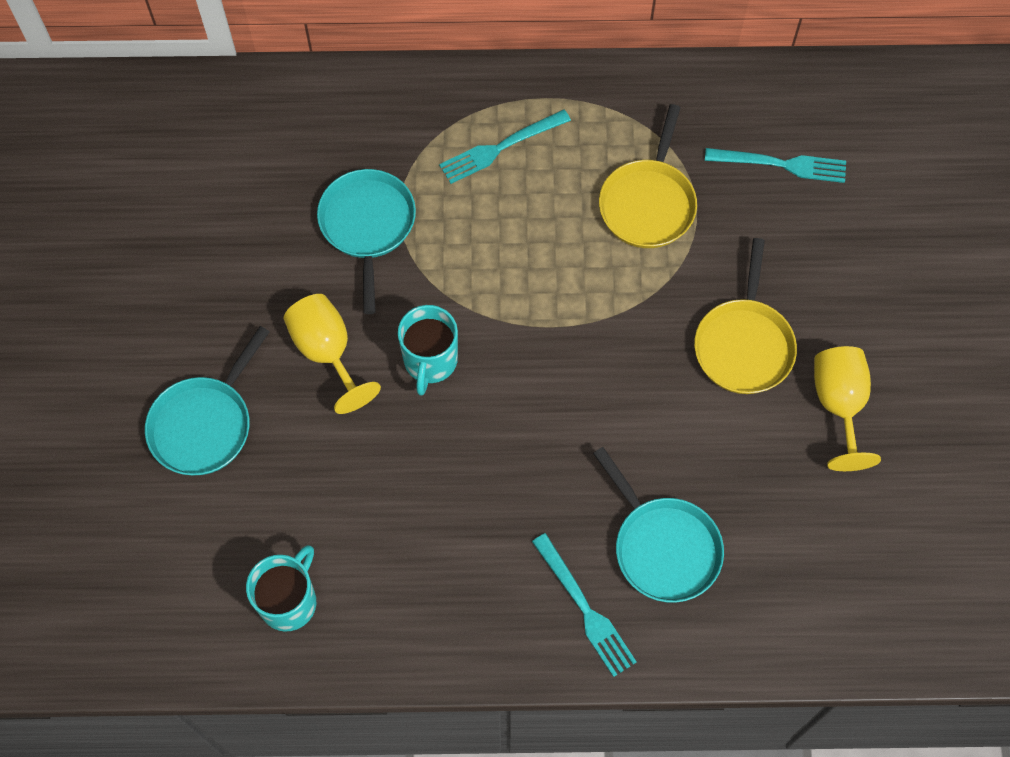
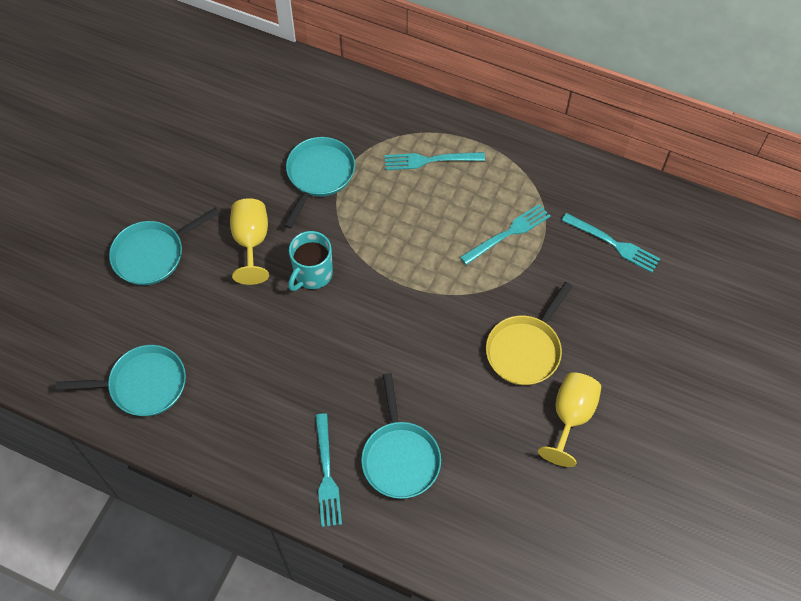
camera: 25 degrees right, 5 degrees down
(289, 601) = (143, 384): turquoise mug -> turquoise pan
(648, 203) = (509, 233): yellow pan -> turquoise fork

